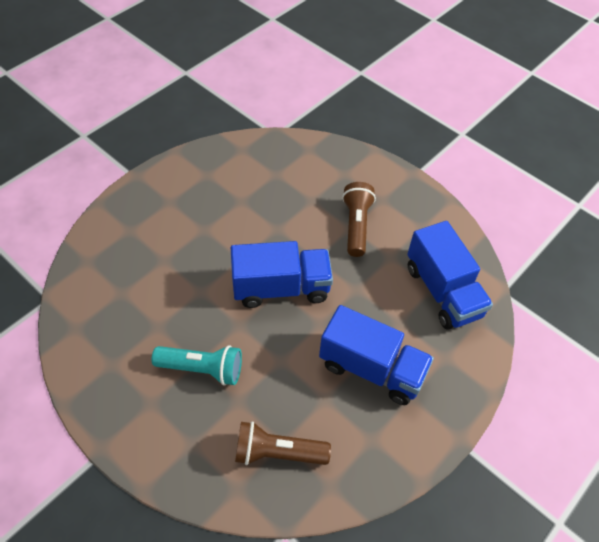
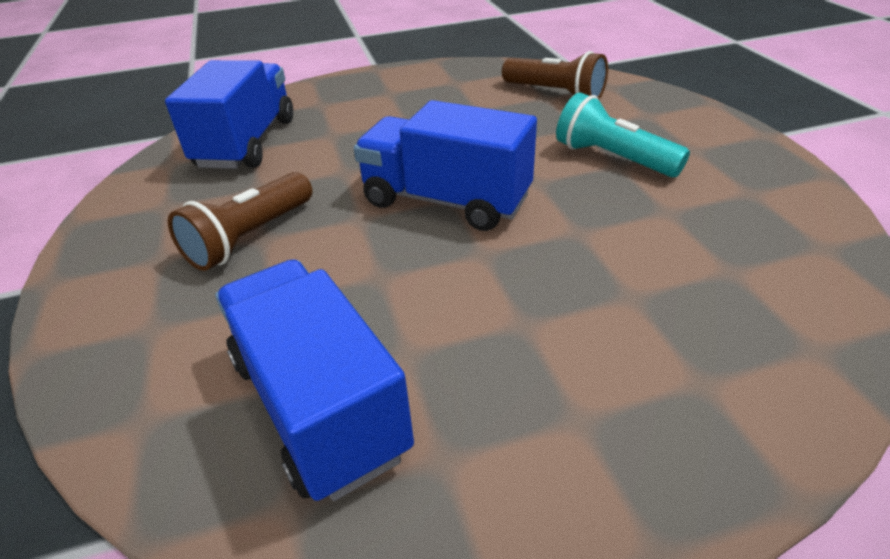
camera: 145 degrees left, 15 degrees down
(371, 368) = (405, 114): blue truck -> blue truck (319, 404)

